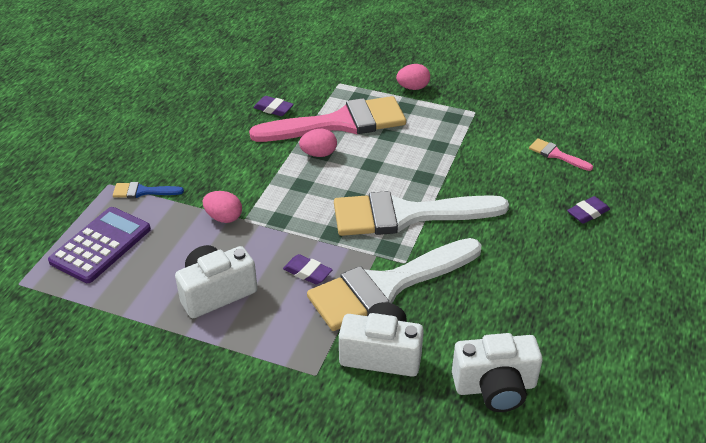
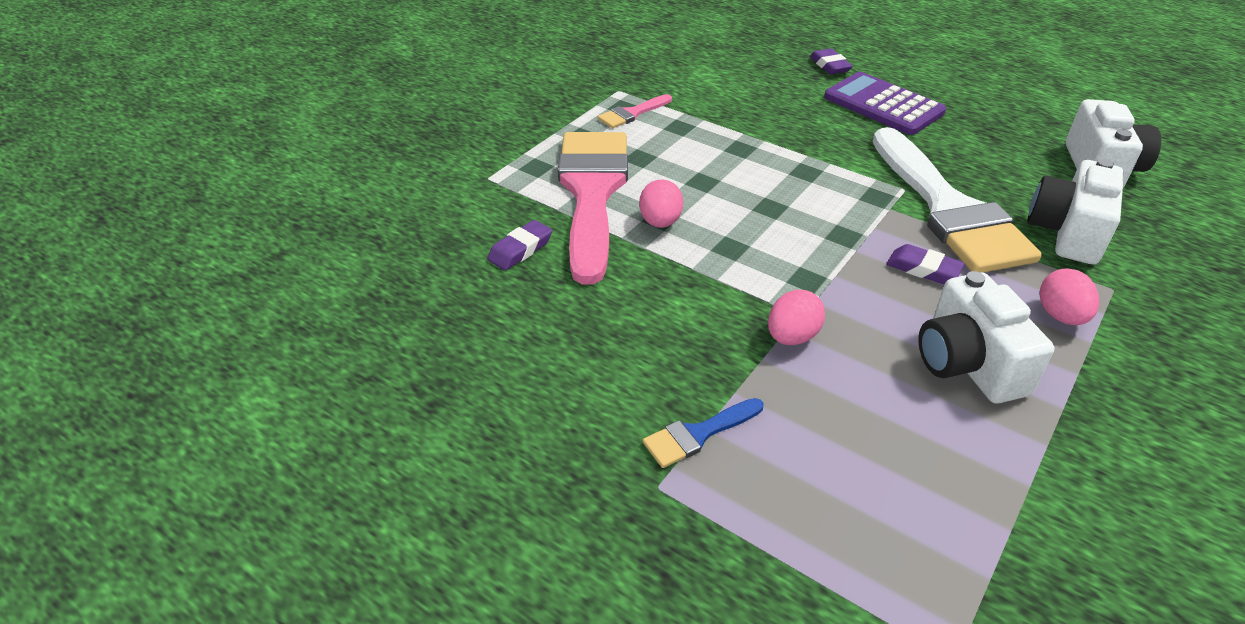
camera: 75 degrees left, 0 degrees up
(101, 245) = (845, 507): purple calculator -> purple calculator (883, 105)
(142, 191) = (698, 434): blue brush -> blue brush turned 45 degrees clockwise
(307, 272) = (923, 269): purple eraser -> purple eraser turned 75 degrees clockwise
(406, 215) = (814, 173): white brush -> none
(413, 88) = (539, 122): pink egg -> pink egg (1060, 316)
(556, 154) = (724, 61): pink brush -> pink brush (632, 114)

